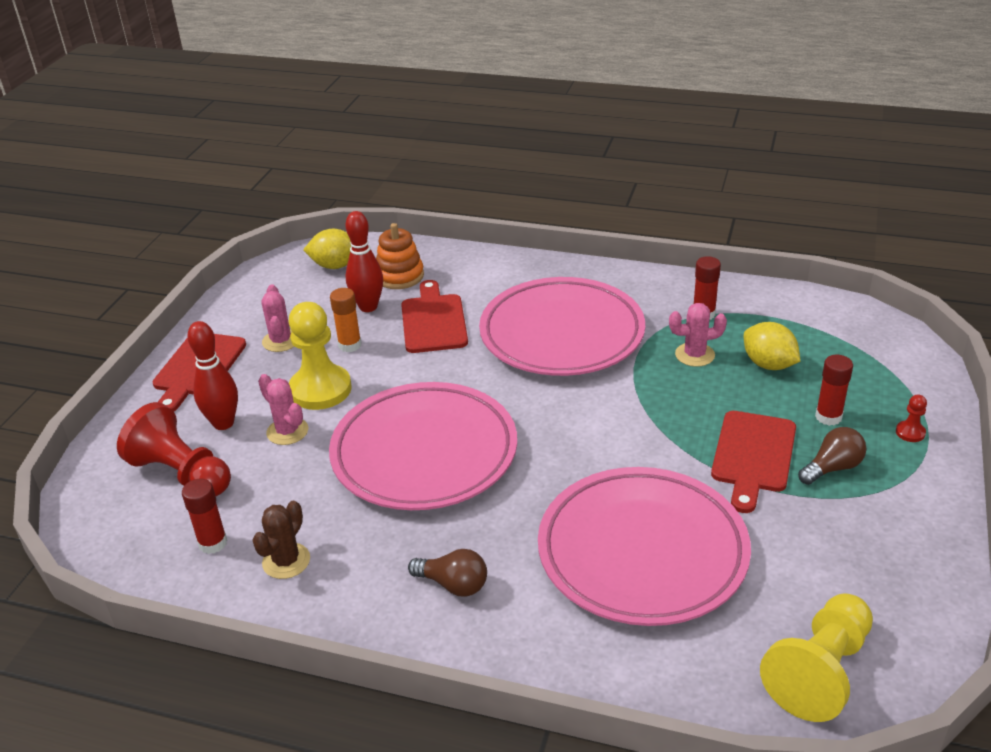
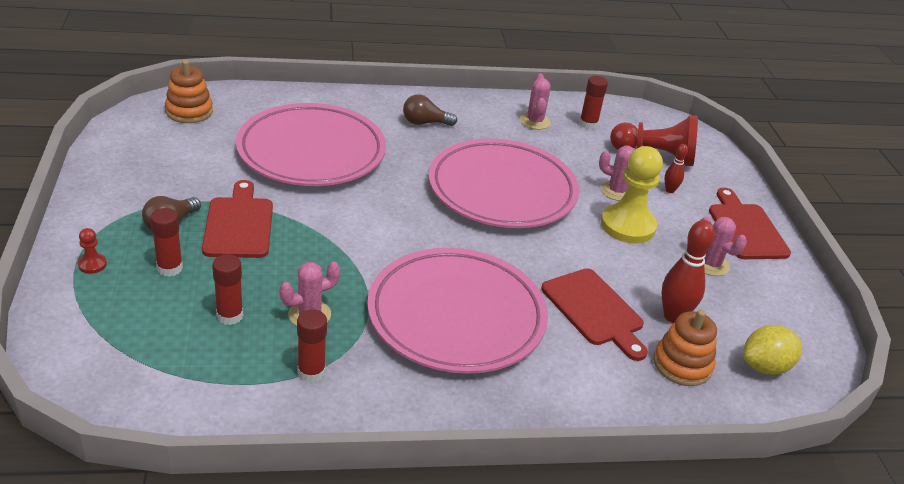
camera: 150 degrees right, 0 degrees up
(223, 423) = (670, 190): red bowling pin -> red bowling pin, size x0.55
(286, 561) = (535, 121): brown cactus -> pink cactus
(350, 345) = (646, 270): orange glue stick -> none
(768, 364) = (230, 316): yellow lemon -> red glue stick
(819, 671) = (189, 111): yellow pawn -> orange stacking toy

